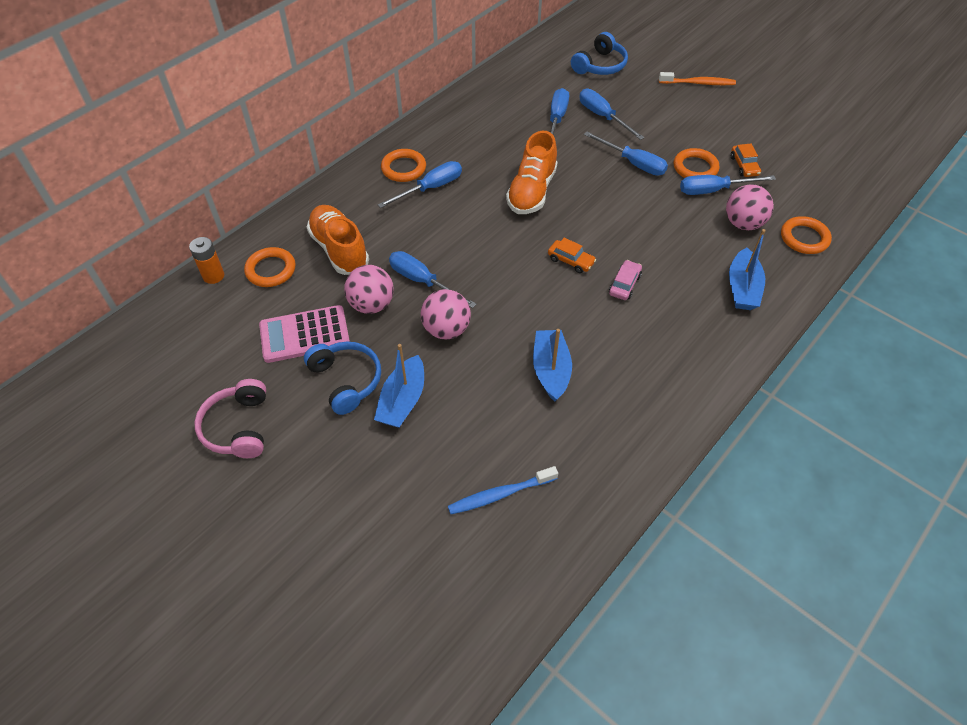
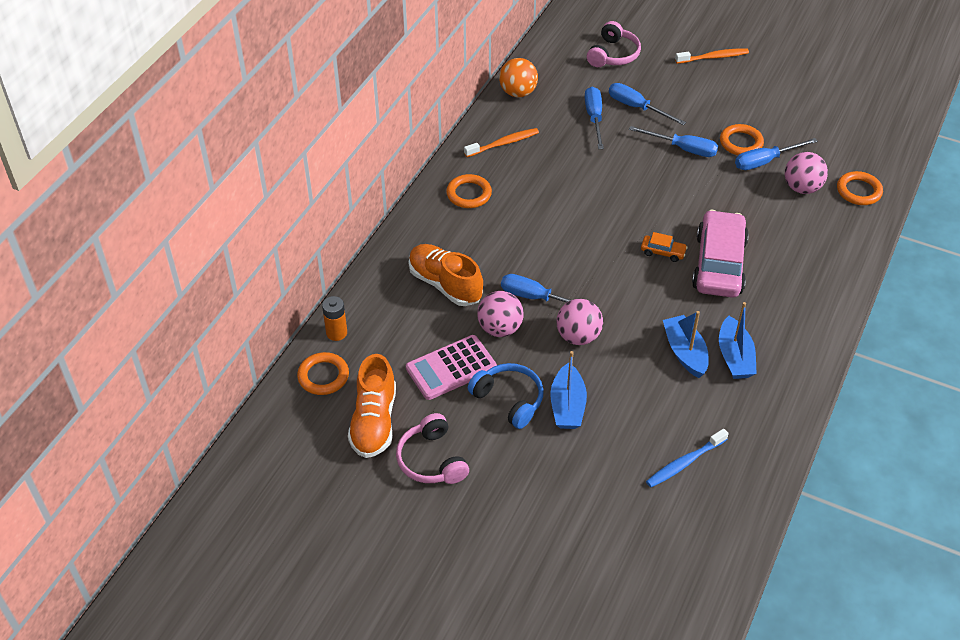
camera: 15 degrees left, 5 degrees down
(271, 270) = (389, 316): orange ring -> orange ring (323, 376)
(430, 188) = (504, 209): blue screwdriver -> none
(458, 128) = (503, 143): none -> orange toothbrush
(493, 84) = (518, 92): none -> orange ball
(531, 191) = (600, 194): orange shoe -> orange shoe (374, 421)
(600, 65) = (613, 55): blue headphones -> pink headphones
(624, 284) = (718, 264): pink car -> pink car, size x2.37
(742, 288) = (821, 247): blue boat -> blue boat (734, 357)
(744, 166) = (784, 133): orange car -> none

